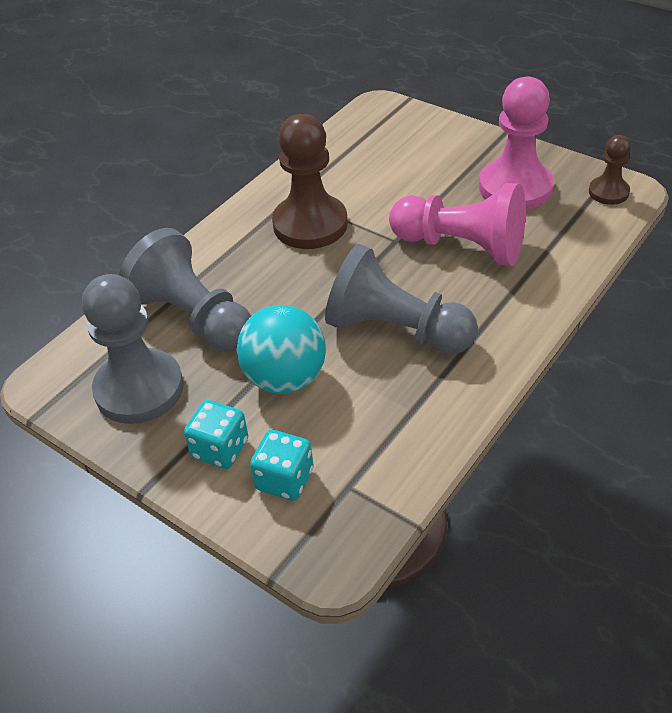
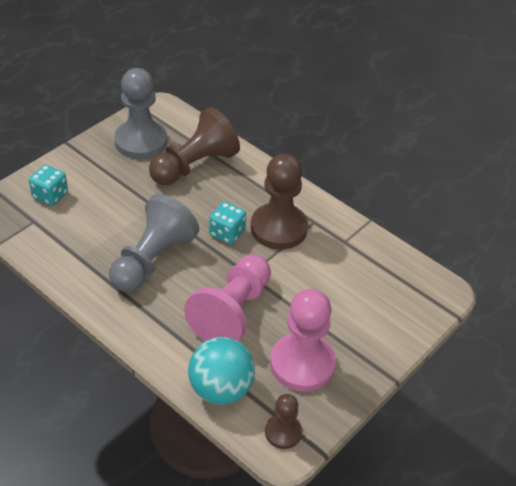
camera: 90 degrees right, 0 degrees up
(194, 318) = (194, 165): grey pawn -> brown pawn
(220, 449) = (82, 171): turquoise dice -> turquoise dice (227, 233)
(285, 378) = (127, 202): turquoise ball -> turquoise ball (221, 389)

